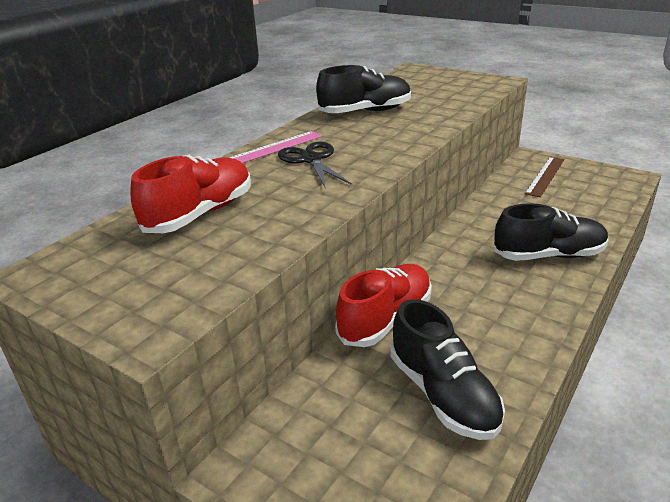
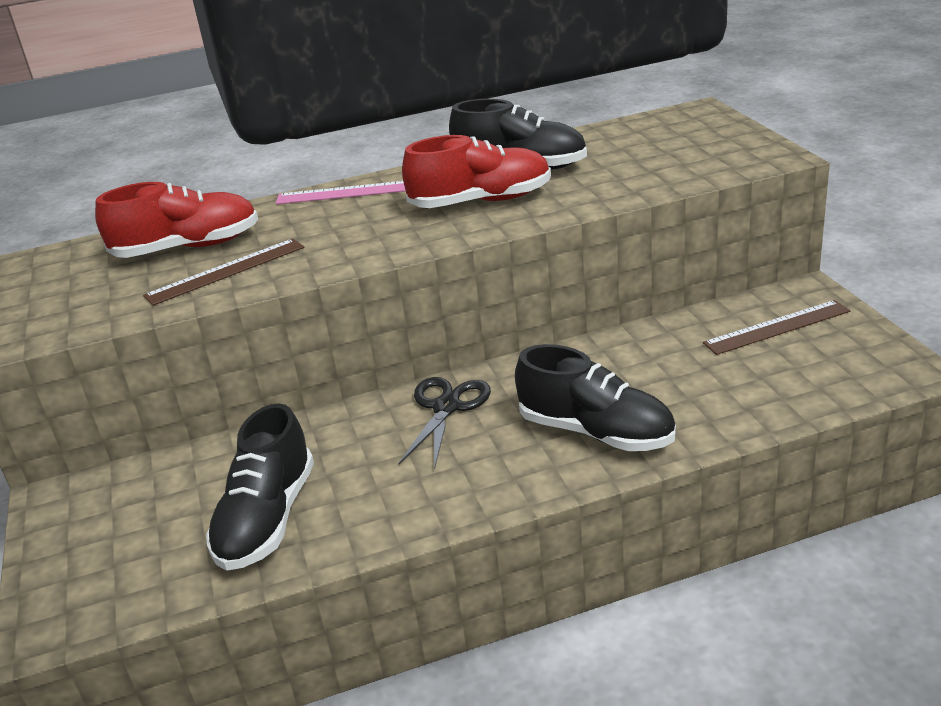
camera: 40 degrees right, 0 degrees up
(269, 218) = (226, 271): none -> brown ruler
(311, 160) = (362, 216): black scissors -> black scissors (446, 407)
(386, 319) = (325, 427): red shoe -> red shoe (481, 201)

